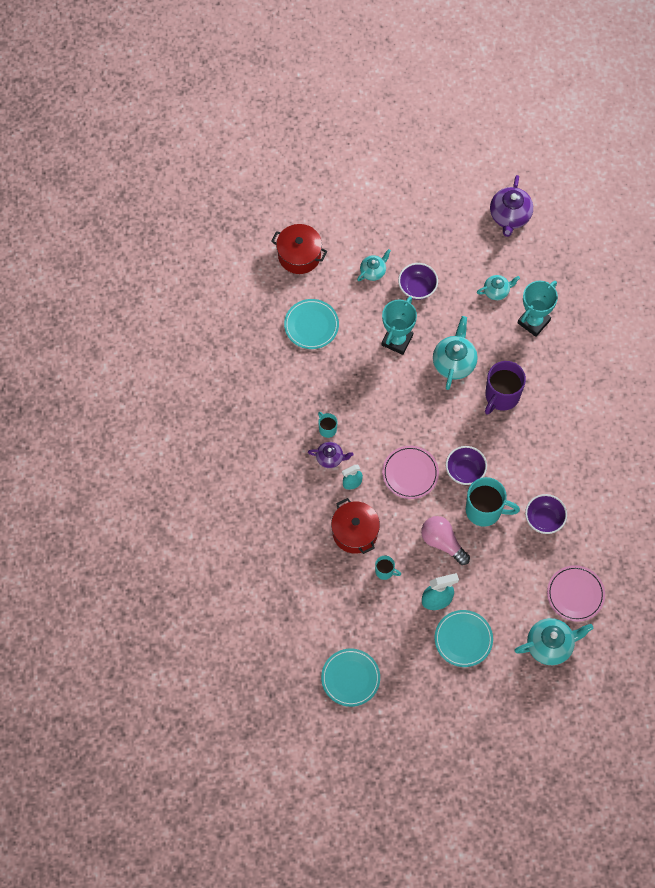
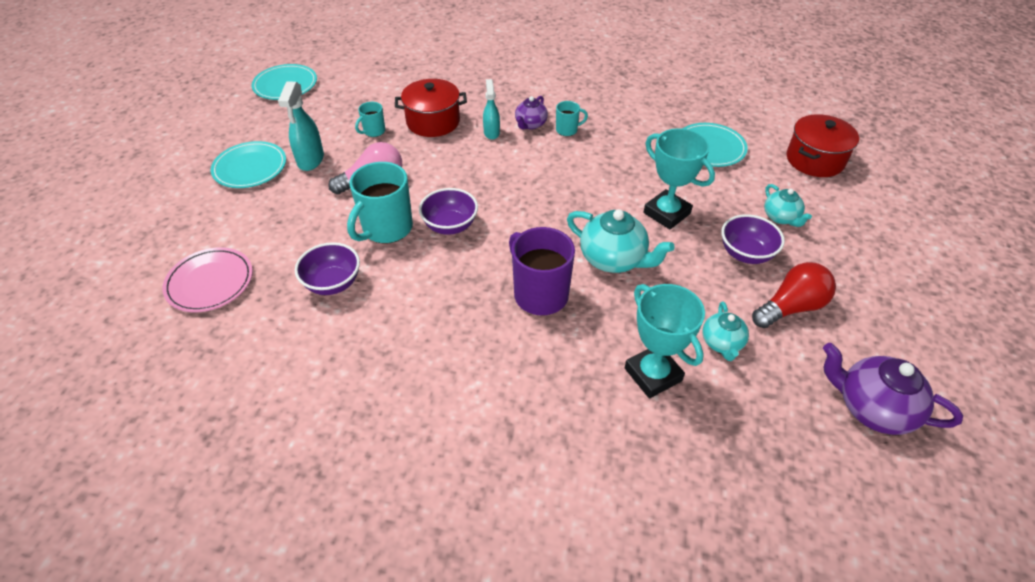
camera: 110 degrees right, 20 degrees down
(410, 473) = (476, 178): pink plate -> none
(453, 259) = (790, 307): none -> red light bulb
(550, 645) = (173, 237): turquoise teapot -> none

